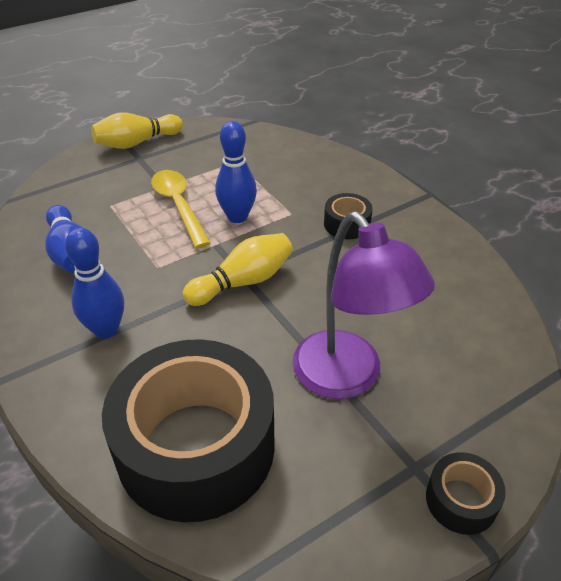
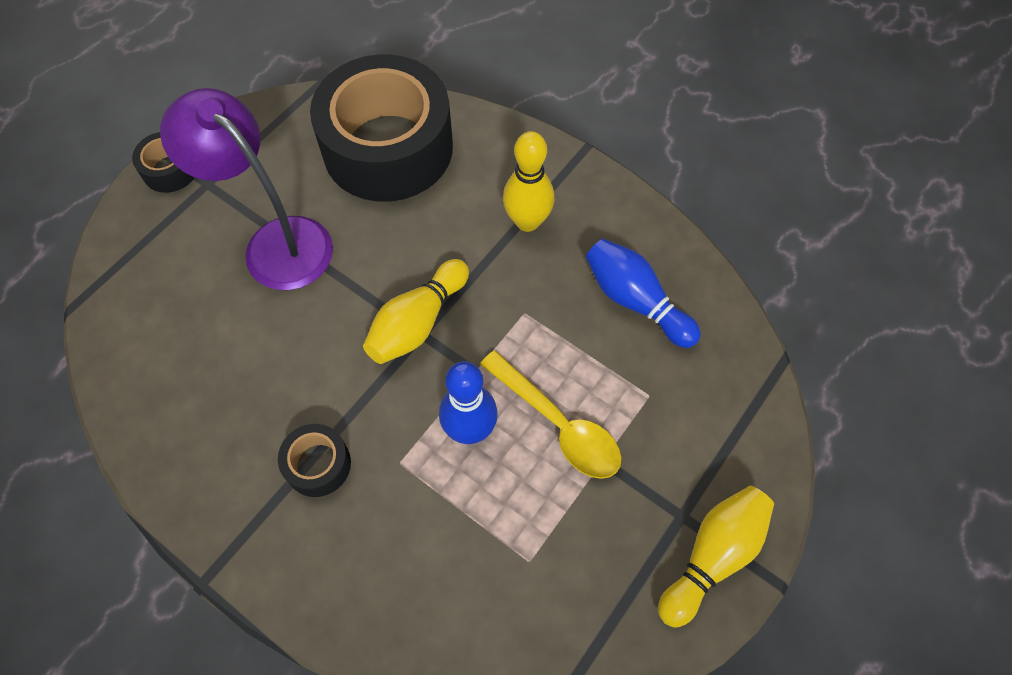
camera: 160 degrees right, 20 degrees up
(106, 329) = (527, 221): blue bowling pin -> yellow bowling pin

